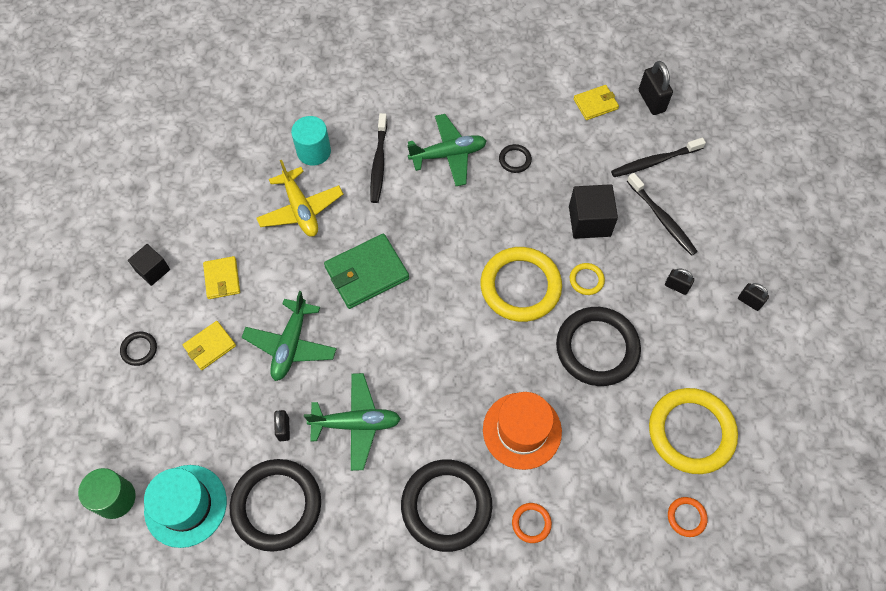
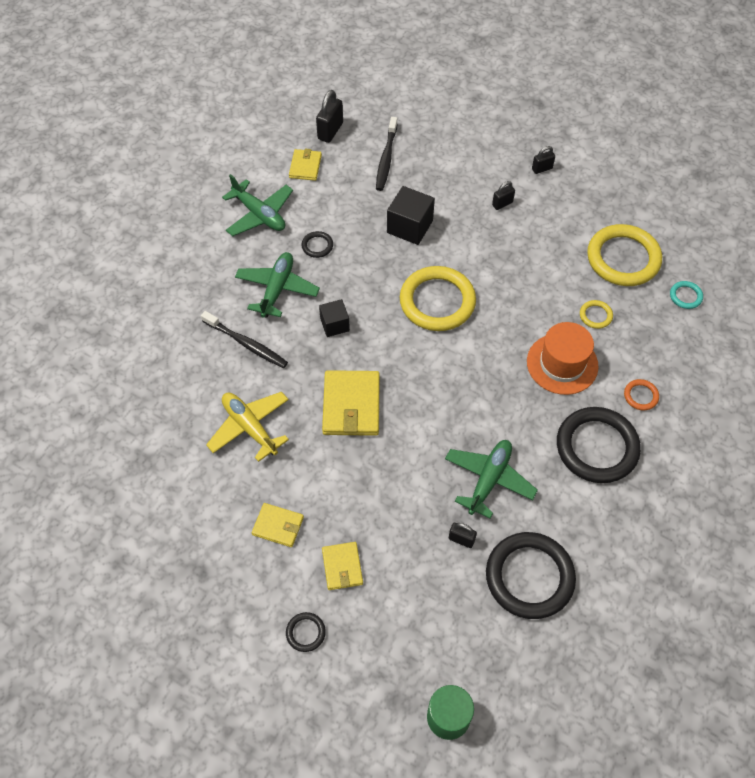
camera: 60 degrees left, 5 degrees down
(153, 270) = (226, 584): black cube -> black cube (334, 325)
(185, 505) = (489, 655): turquoise hat -> none
(291, 345) = (383, 497): green plane -> green plane (259, 214)
(300, 209) = (250, 427): yellow plane -> yellow plane turned 135 degrees counterclockwise
(314, 151) = (195, 389): turquoise cylinder -> none
(367, 273) = (351, 405): green wallet -> yellow wallet
(586, 280) = (460, 256): yellow ring -> yellow ring (595, 315)
(597, 348) = (522, 279): black ring -> none
(651, 101) = (330, 131): black padlock -> black padlock turned 75 degrees counterclockwise
(662, 218) = (439, 181): black toothbrush -> none
(686, 517) = (685, 296): orange ring -> turquoise ring

